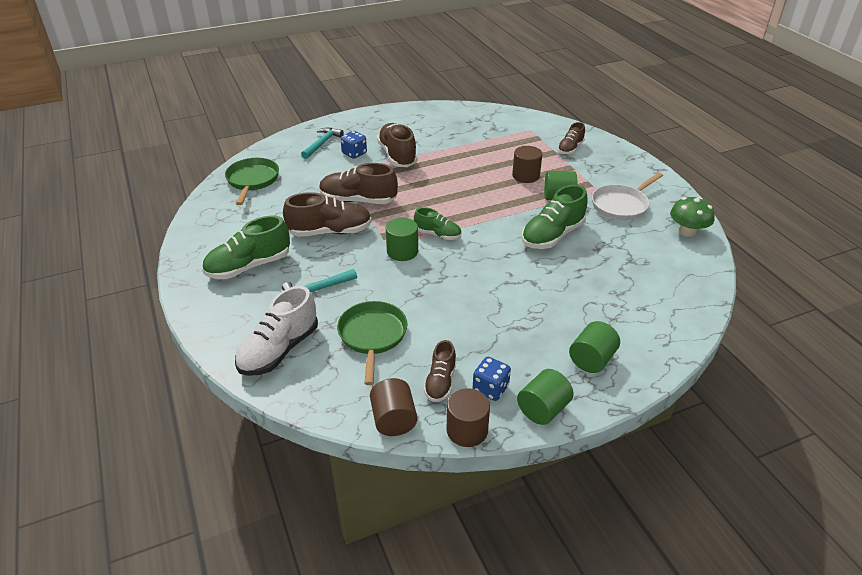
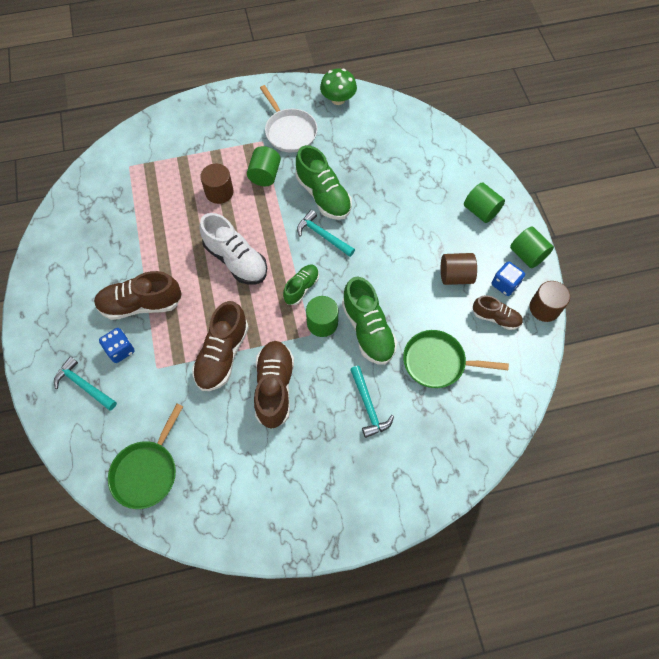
camera: 80 degrees left, 25 degrees up
(249, 266) = (318, 472): green shoe -> green shoe (368, 330)
(252, 180) = (147, 471): green pan -> green pan turned 75 degrees counterclockwise
(279, 350) = (446, 442): white shoe -> white shoe (236, 260)
(393, 420) = (532, 357): brown cylinder -> brown cylinder (455, 276)
(503, 241) = (323, 235): none -> turquoise hammer
(570, 149) = (180, 142): brown shoe -> none

